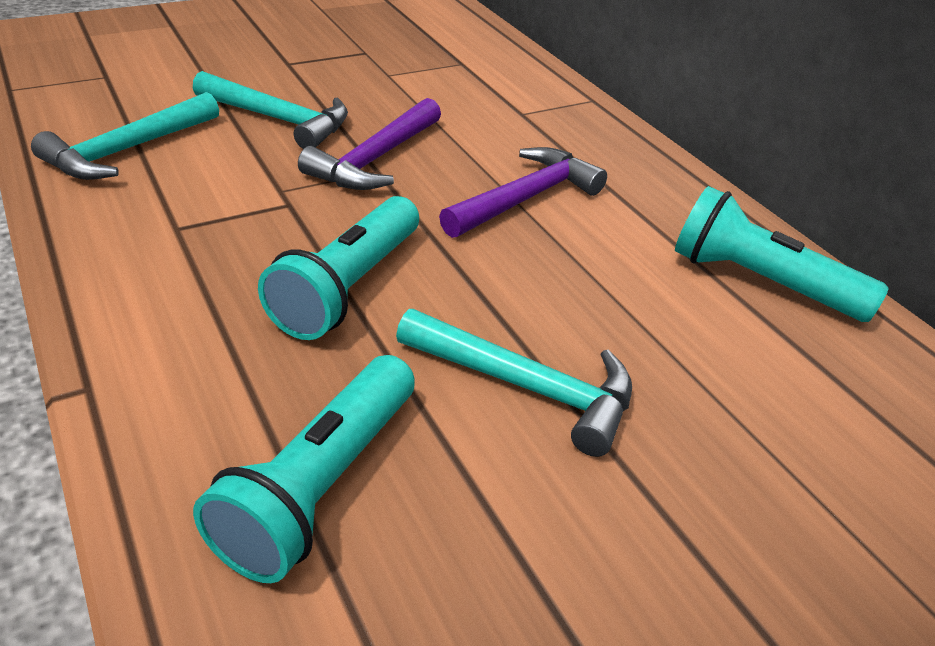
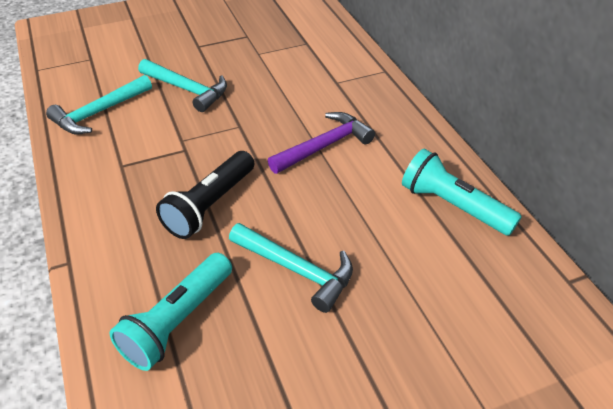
camera: 10 degrees right, 5 degrees up
(347, 287) = (209, 205): turquoise flashlight -> black flashlight
(375, 159) = (239, 118): purple hammer -> none

